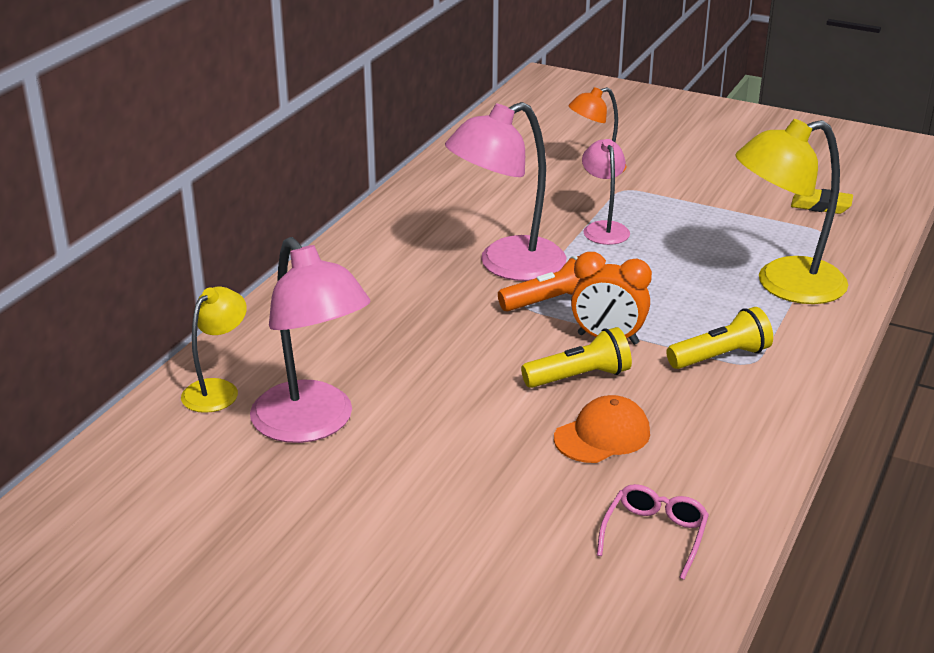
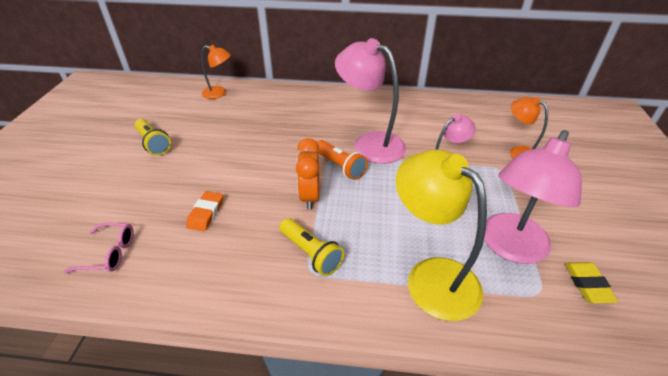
camera: 70 degrees right, 10 degrees up
(217, 390) = (219, 93): yellow lamp -> orange lamp
(312, 425) = (198, 121): pink lamp -> pink lamp (510, 247)
(579, 377) = (263, 193): yellow flashlight -> yellow flashlight (153, 143)
(602, 435) = (206, 213): orange cap -> orange eraser

